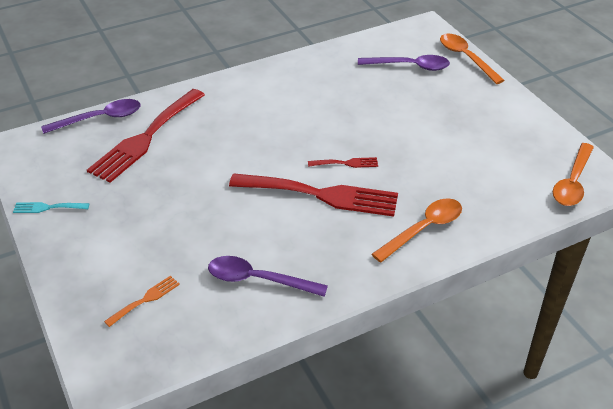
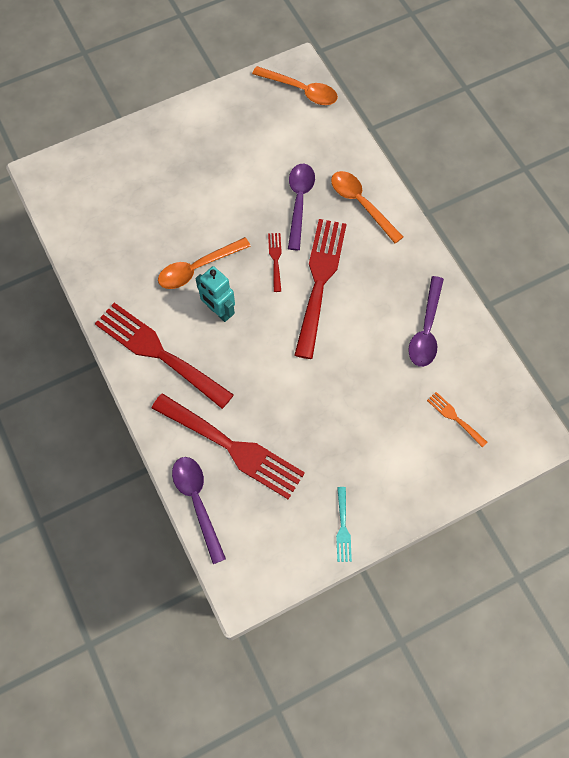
camera: 90 degrees left, 25 degrees up
(246, 93) = (158, 352): none -> red fork
(286, 127) = (219, 311): none -> turquoise robot
(410, 66) = (119, 194): purple spoon -> purple spoon (299, 202)
(466, 58) = (107, 143): orange spoon -> orange spoon (197, 268)

